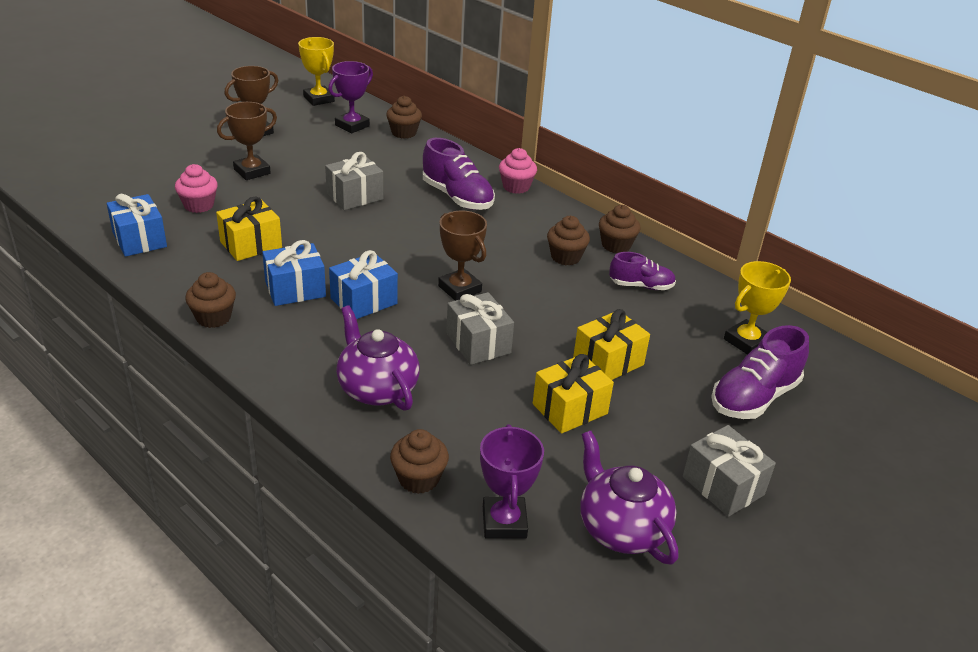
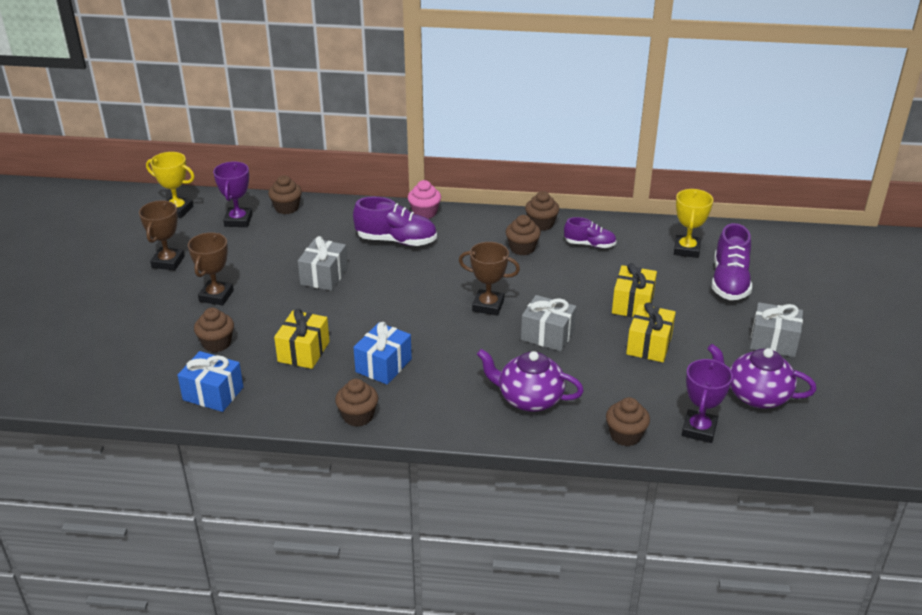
camera: 35 degrees left, 0 degrees up
(199, 205) = (217, 343): pink cupcake -> brown cupcake
(364, 301) = (440, 348): blue gift -> none
(504, 522) = (699, 429): purple trophy -> purple trophy turned 60 degrees clockwise
(641, 286) = (589, 244): purple shoe -> purple shoe turned 45 degrees clockwise

